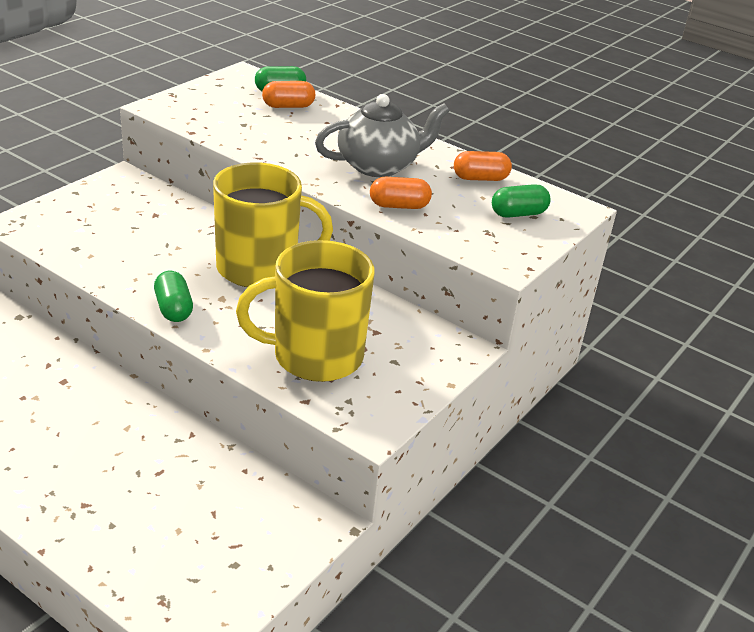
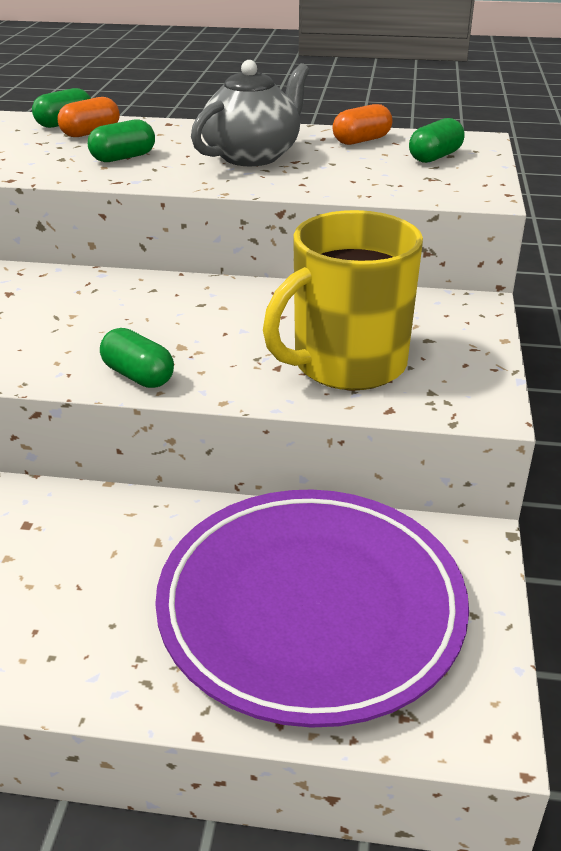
camera: 25 degrees left, 0 degrees up
(175, 512) = (311, 608): none -> purple plate
(259, 268) = (189, 305): yellow mug -> none
(285, 137) = (123, 158): none -> green capsule
(399, 206) = (319, 181): orange capsule -> none

